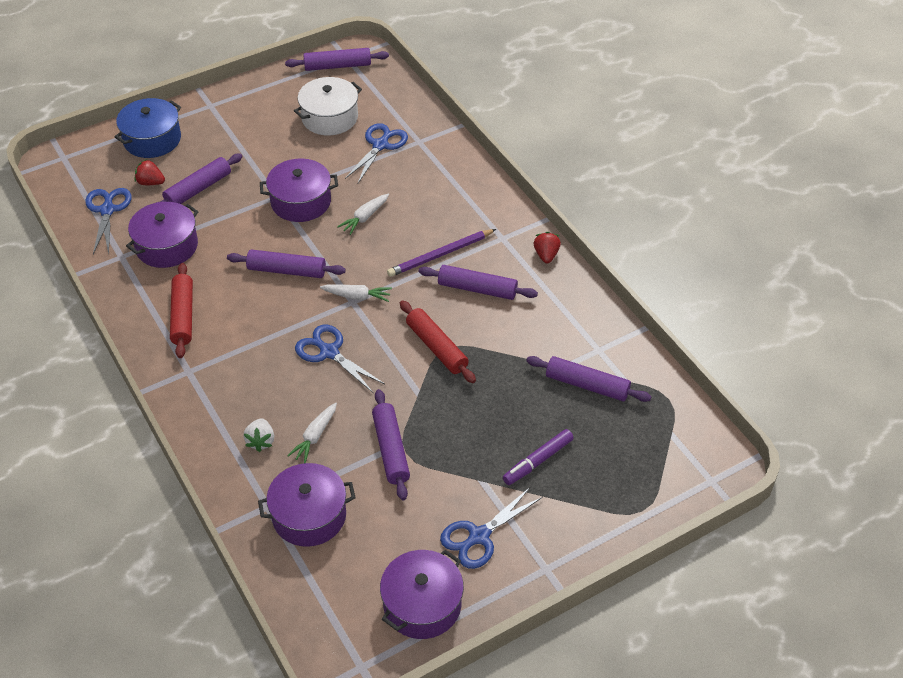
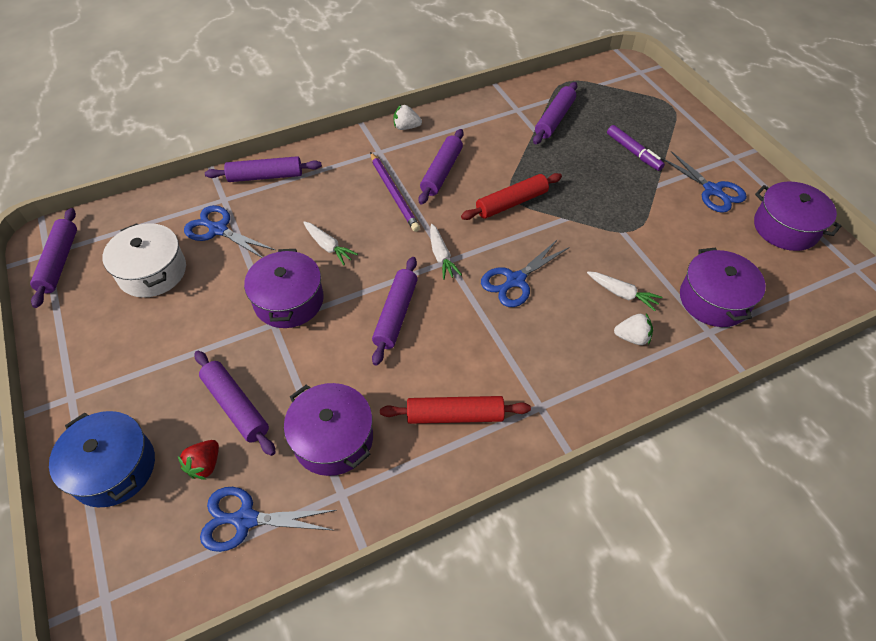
camera: 85 degrees left, 5 degrees up
(357, 296) = (441, 256): white carrot -> white carrot turned 150 degrees clockwise
(390, 449) = (631, 240): purple rolling pin -> purple rolling pin (265, 176)
(546, 255) = (406, 127): red strawberry -> white strawberry

